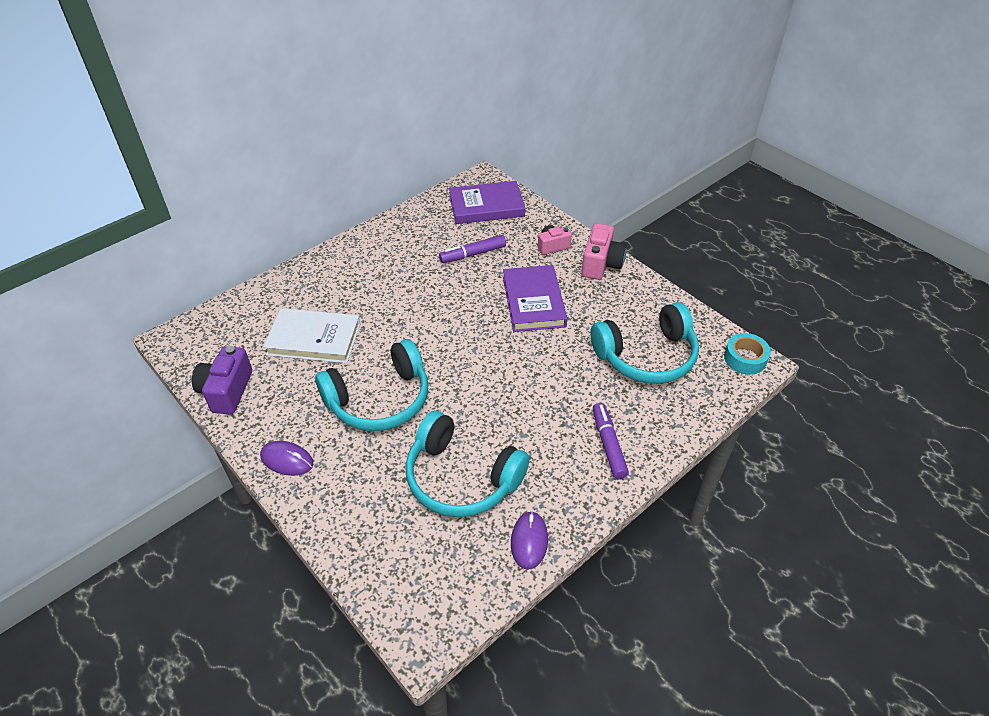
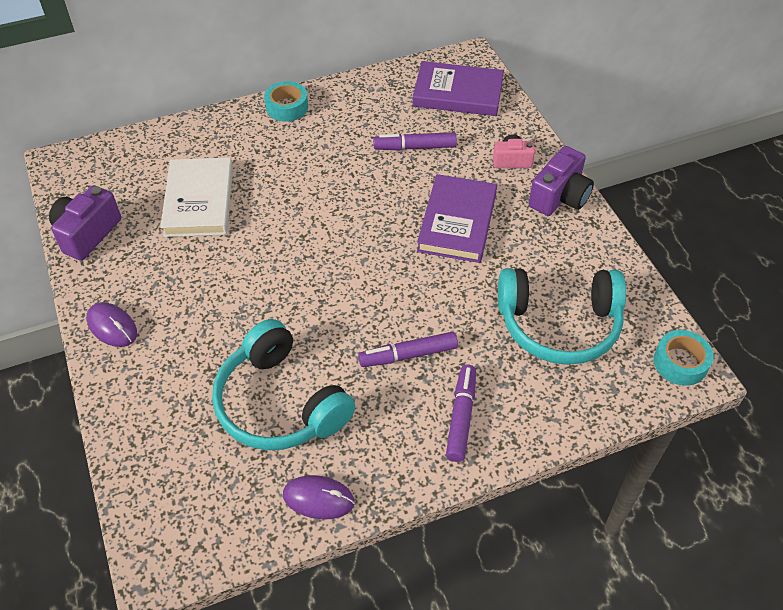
camera: 20 degrees right, 5 degrees up
(314, 339) = (199, 201): white book -> white book turned 60 degrees clockwise
(353, 248) = (287, 107): none -> turquoise tape
(379, 400) = (235, 288): turquoise headphones -> none
(529, 541) = (318, 498): purple mouse -> purple mouse turned 75 degrees clockwise
(545, 411) = (408, 355): none -> purple marker
(601, 264) = (559, 197): pink camera -> purple camera

